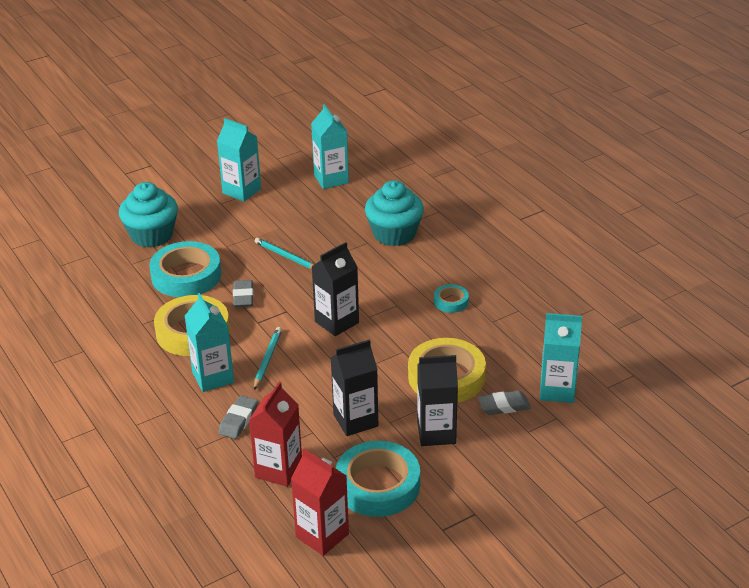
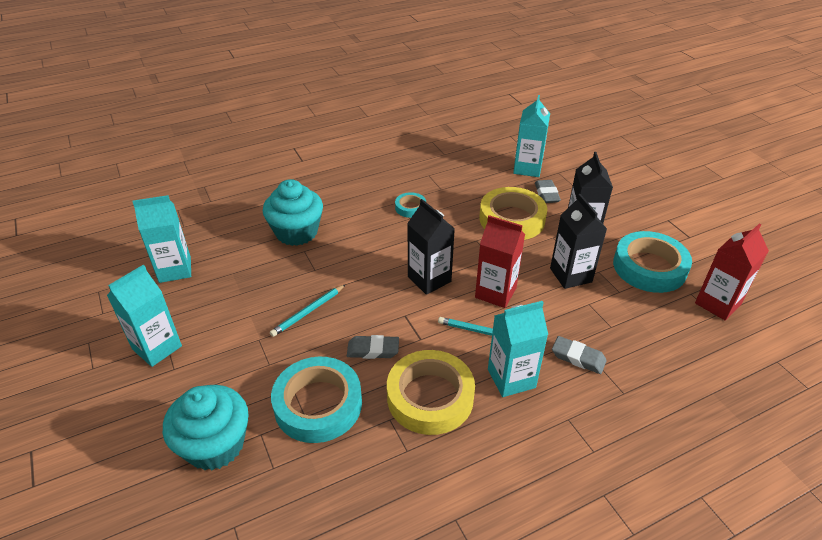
camera: 85 degrees left, 5 degrees up
(278, 470) = (644, 329): red carton -> red carton (495, 293)

